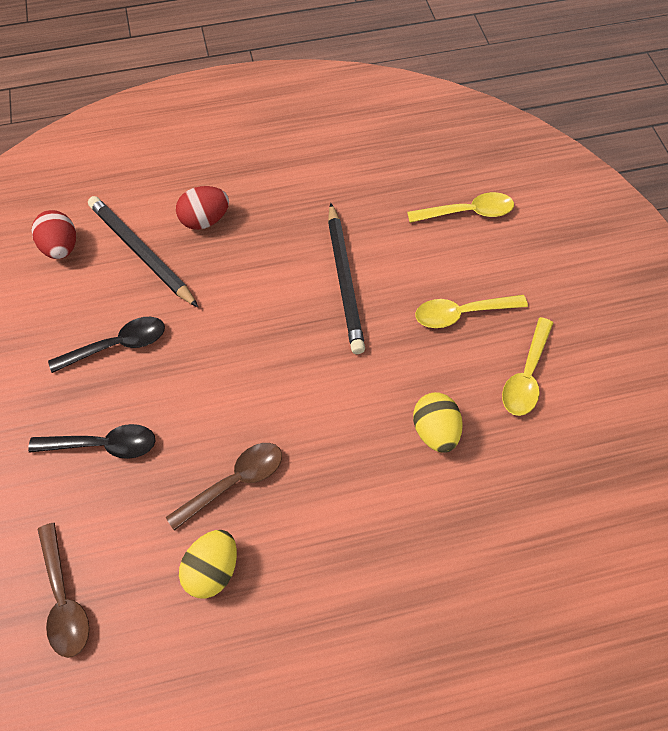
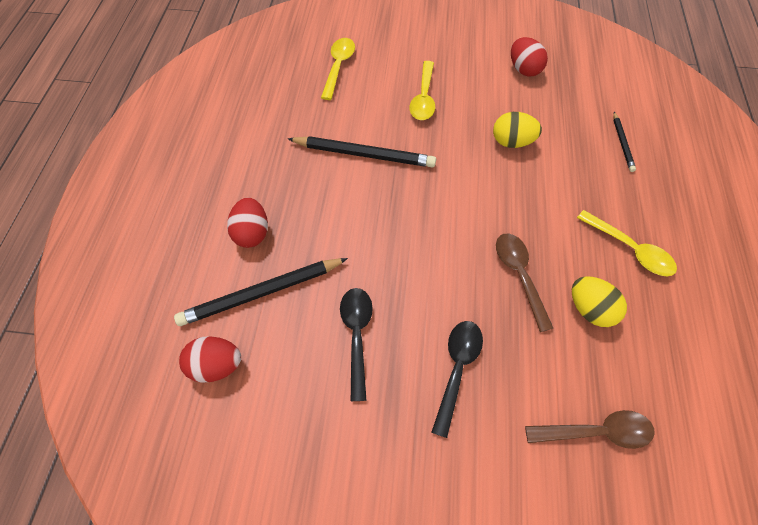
camera: 70 degrees left, 0 degrees up
(499, 575) = (622, 143): none -> black pencil
(526, 375) = (485, 82): yellow spoon -> yellow spoon (630, 249)
(578, 418) = (524, 69): none -> red egg

